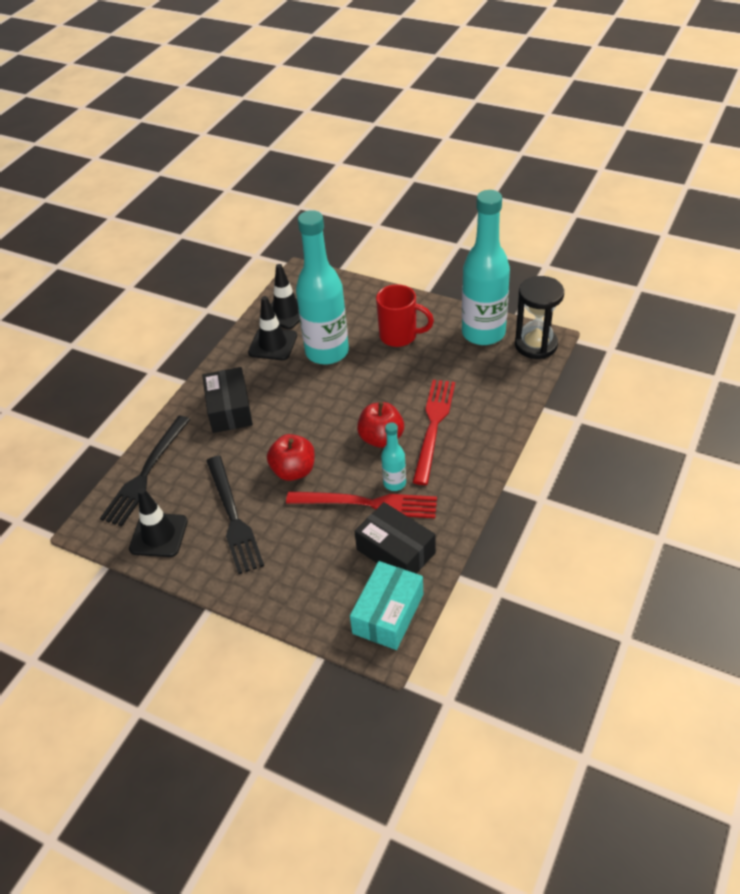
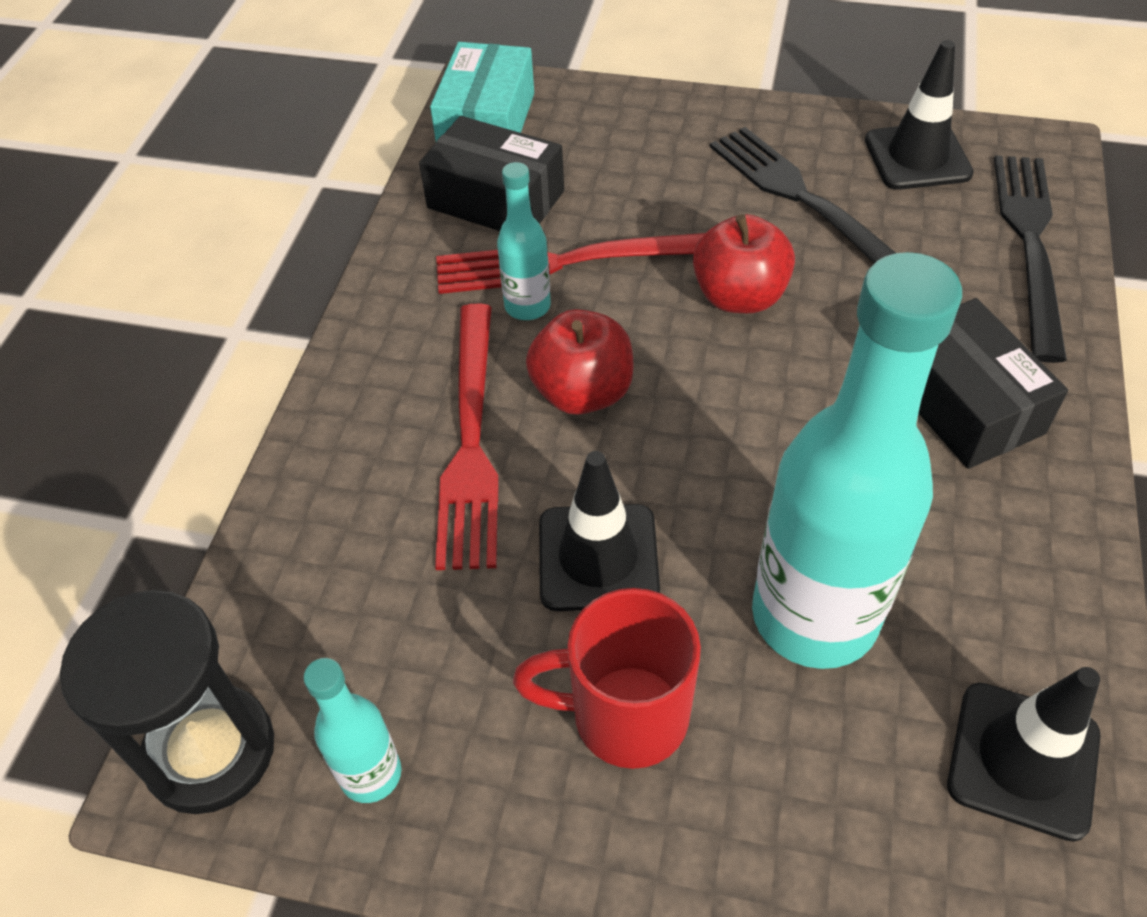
camera: 165 degrees right, 5 degrees up
(273, 344) = (983, 618): black traffic cone -> black traffic cone (598, 557)
(483, 333) = (371, 774): turquoise bottle -> turquoise bottle, size x0.46

